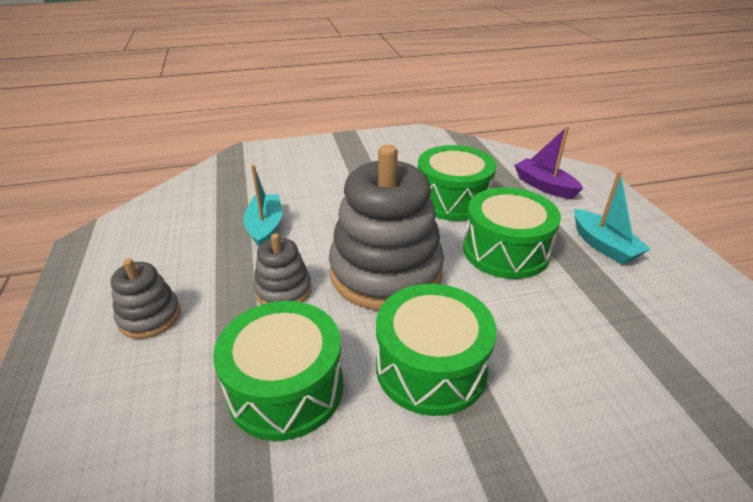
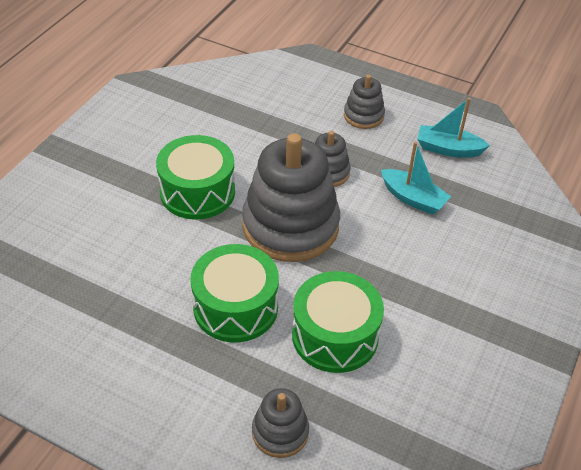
camera: 130 degrees right, 10 degrees up
(285, 388) = (251, 138): green drum -> none
(544, 186) = (280, 432): purple boat -> grey stacking toy
(603, 245) = (166, 375): turquoise boat -> turquoise boat (448, 149)

